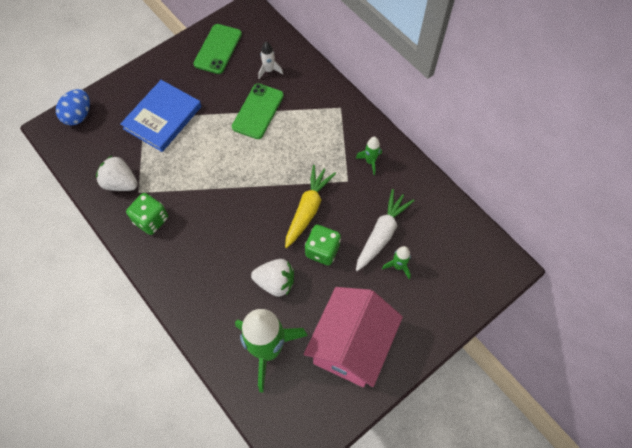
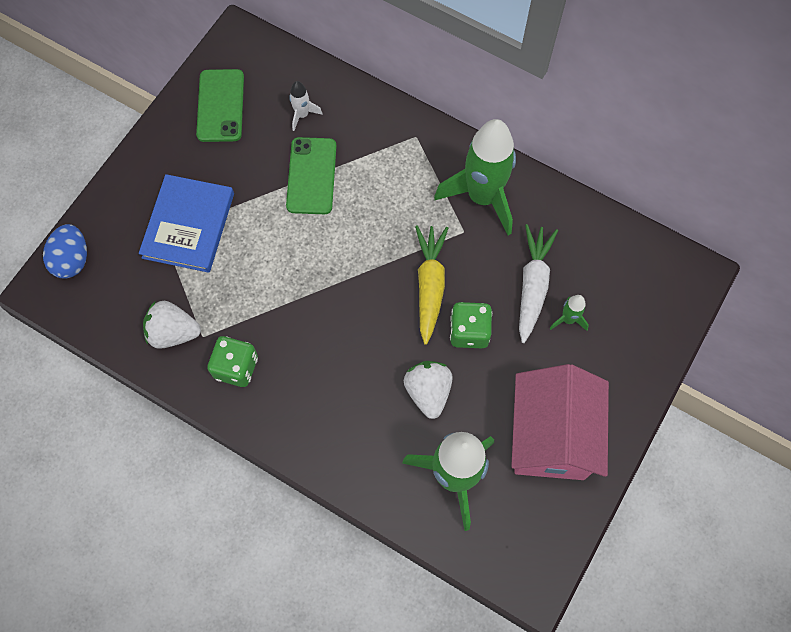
camera: 20 degrees left, 5 degrees up
(275, 282) = (428, 392): white strawberry -> white strawberry turned 90 degrees counterclockwise
(370, 162) = (482, 197): green rocket -> green rocket, size x2.35

